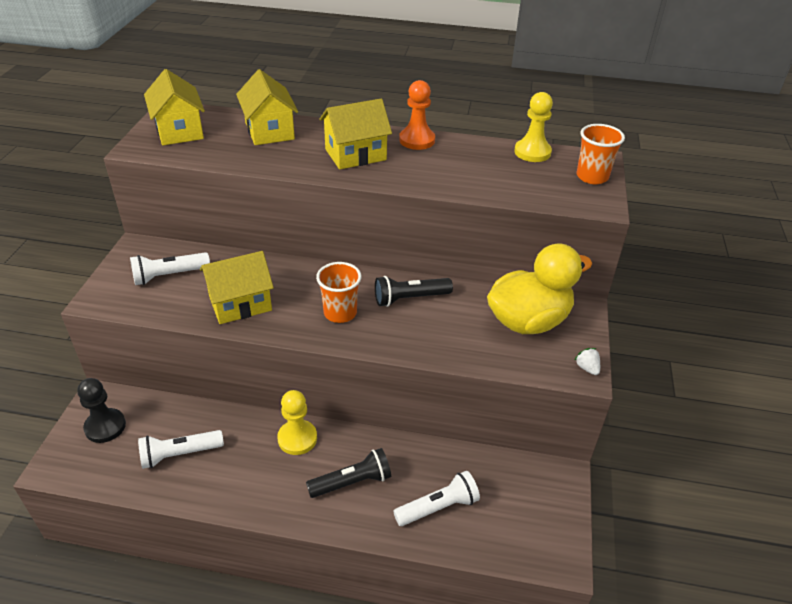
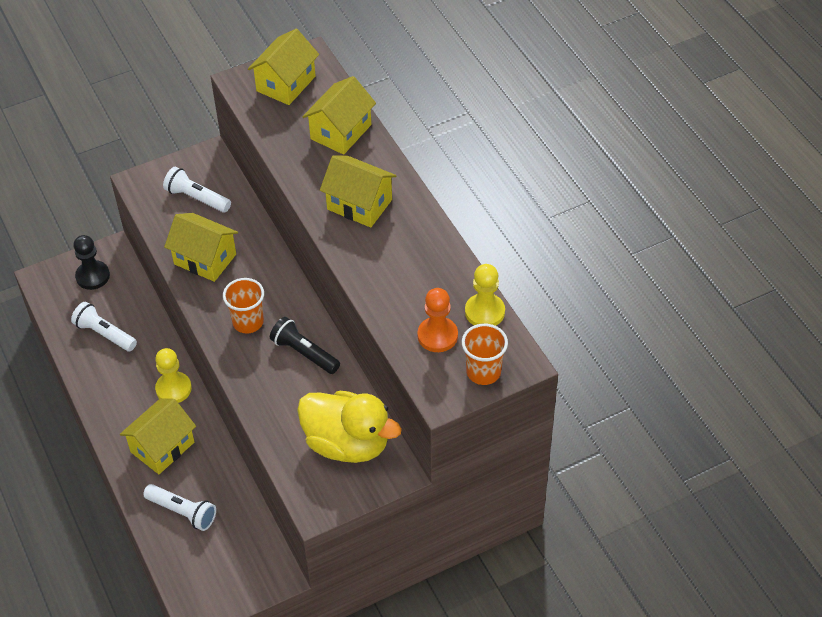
camera: 55 degrees right, 10 degrees up
(352, 482) = (162, 447): black flashlight -> yellow house
(417, 140) = (423, 227): orange pawn -> orange pawn (437, 336)
(587, 368) = (324, 509): white strawberry -> none

